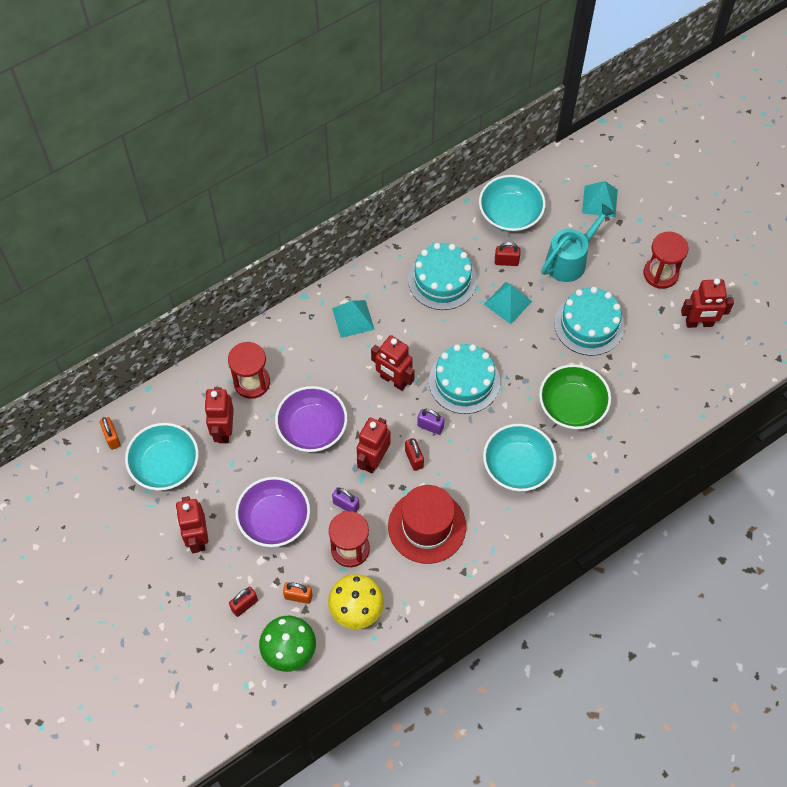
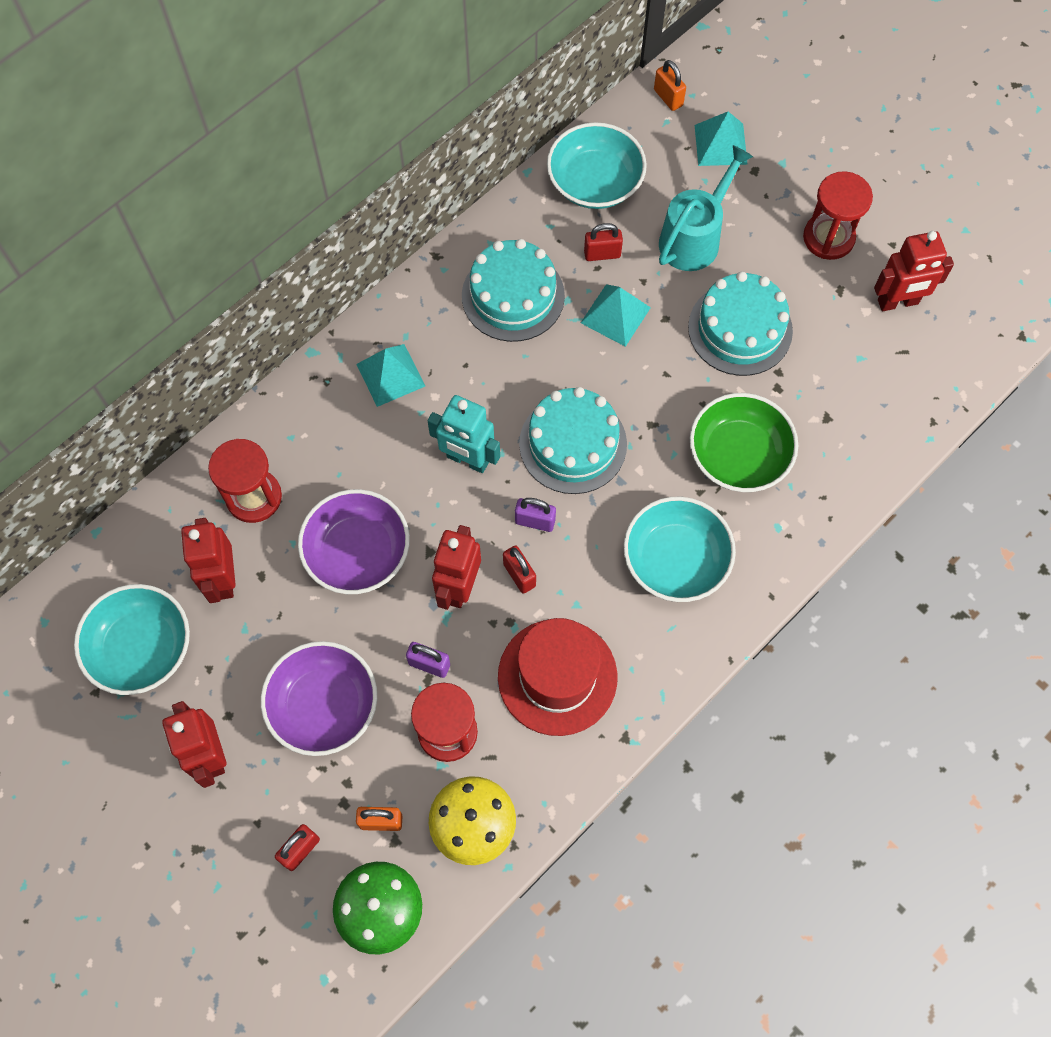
camera: 10 degrees left, 5 degrees up
(112, 438) = (52, 619): orange padlock -> orange padlock (668, 98)
(393, 380) = (467, 460): red robot -> turquoise robot

